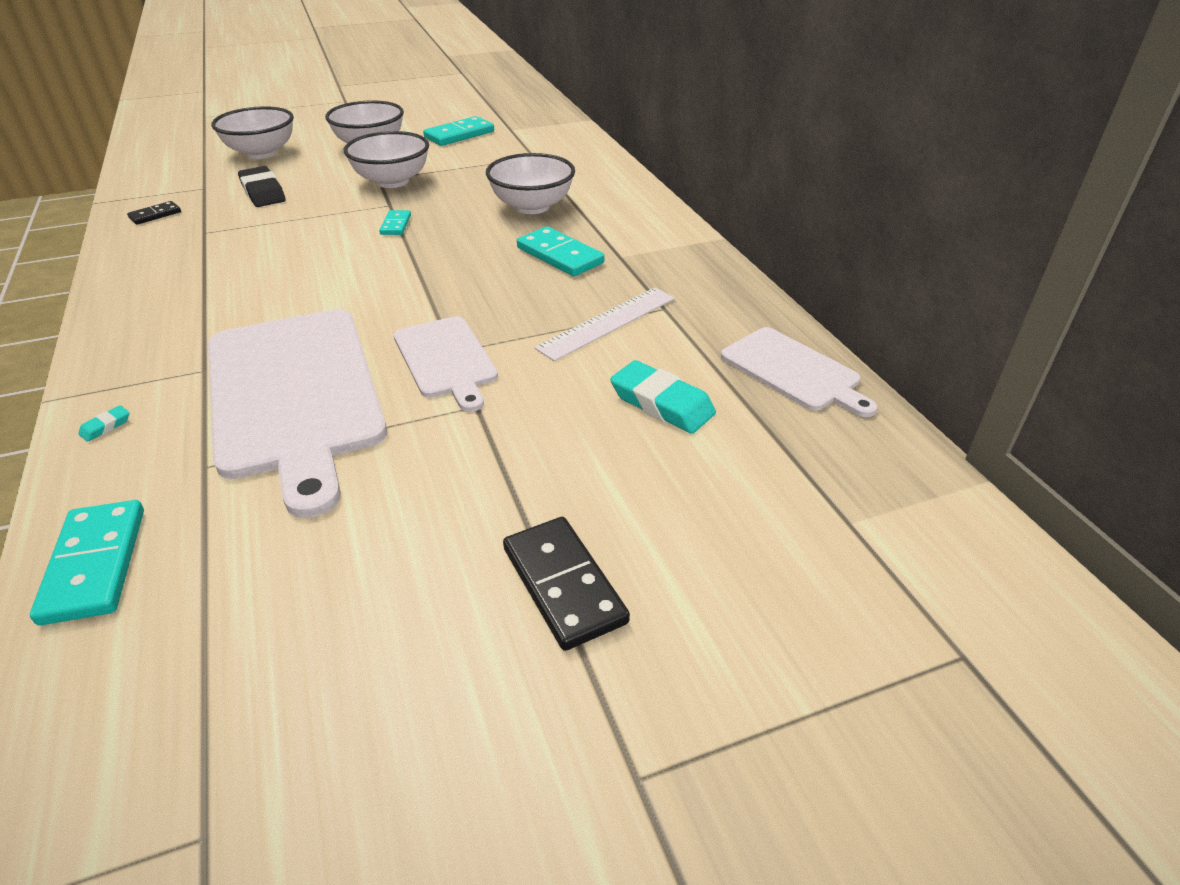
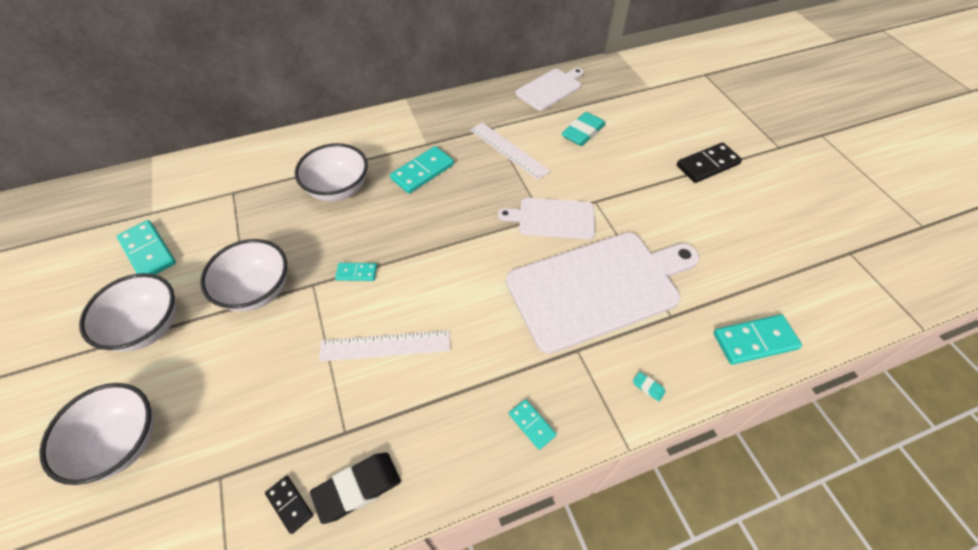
camera: 90 degrees left, 15 degrees up
(129, 332) = (531, 424): none -> turquoise domino
(263, 192) = (253, 404): black eraser -> black eraser (358, 488)
(288, 245) = (385, 346): none -> white ruler
(446, 359) = (552, 218): white cutting board -> white cutting board turned 150 degrees counterclockwise

